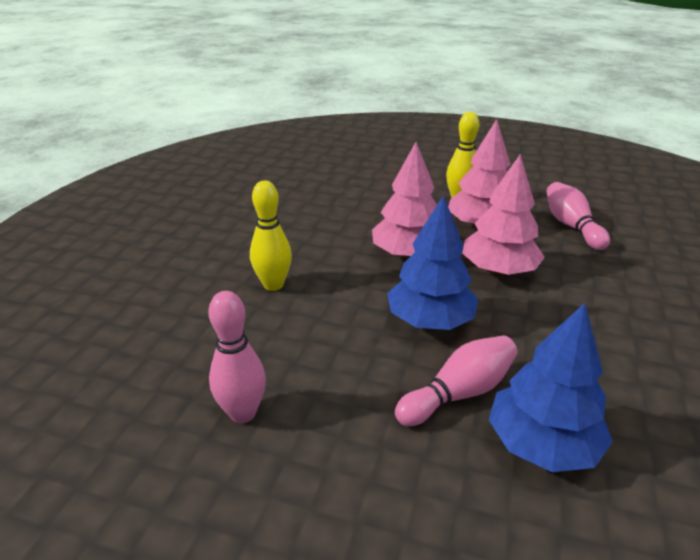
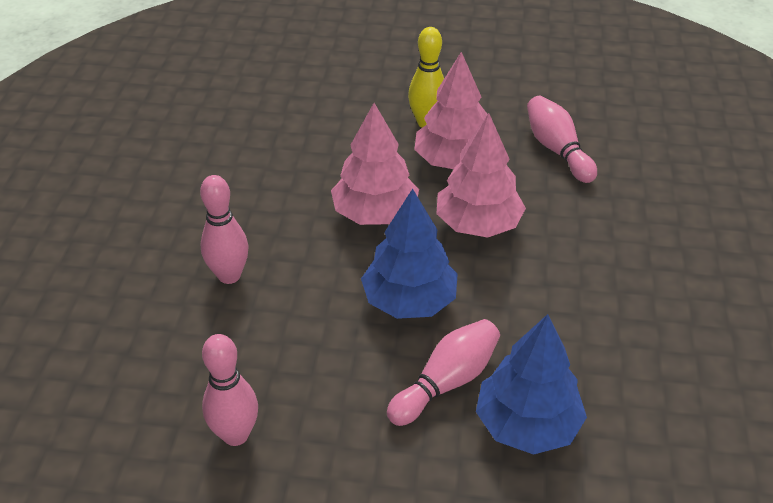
camera: 10 degrees left, 10 degrees up
(273, 285) = (229, 275): yellow bowling pin -> pink bowling pin

